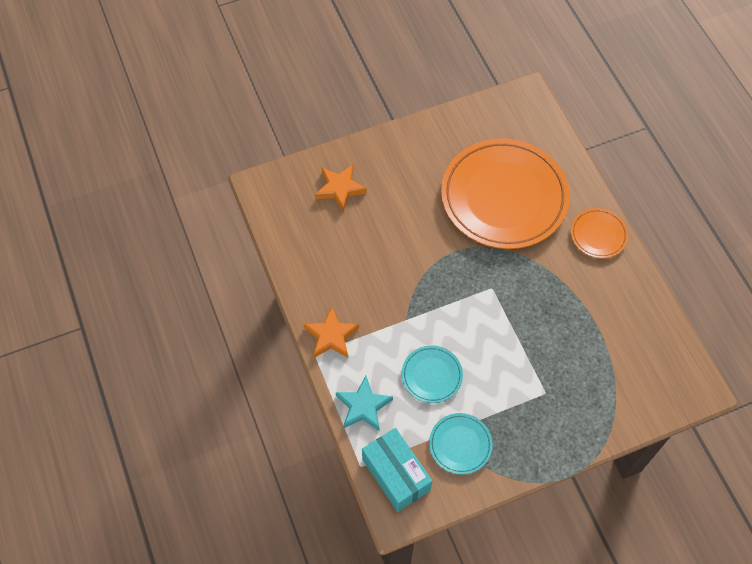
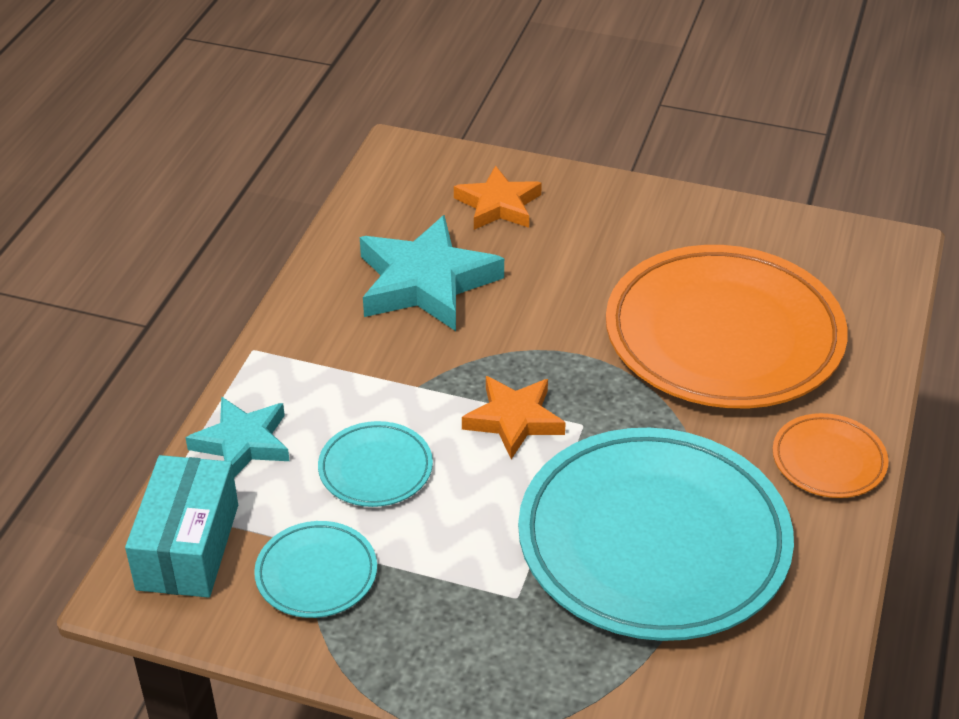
camera: 40 degrees right, 20 degrees down
(331, 336) = (297, 344): orange star -> orange star (514, 420)
(352, 259) = (426, 282): none -> turquoise star
(570, 325) = (653, 541): none -> turquoise plate

